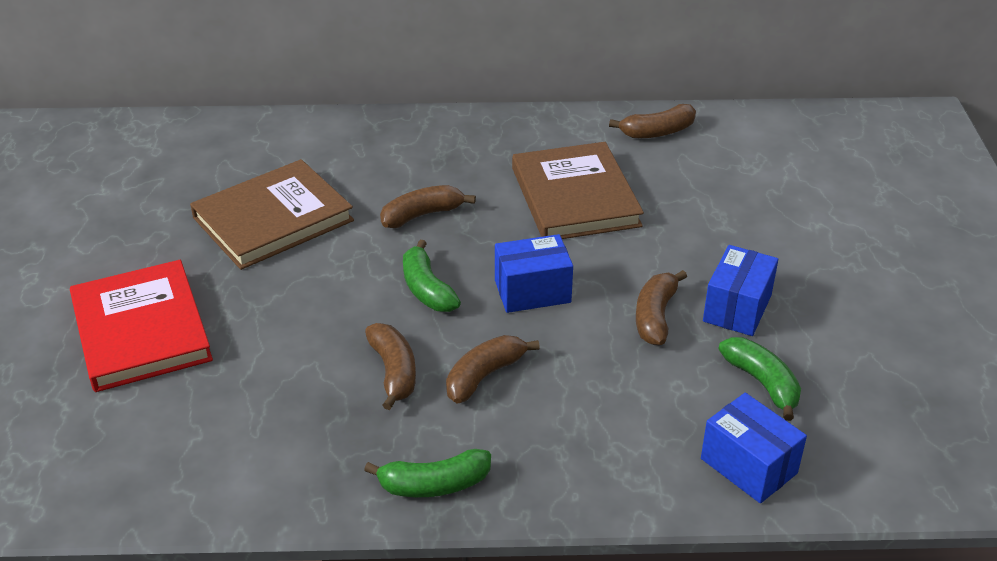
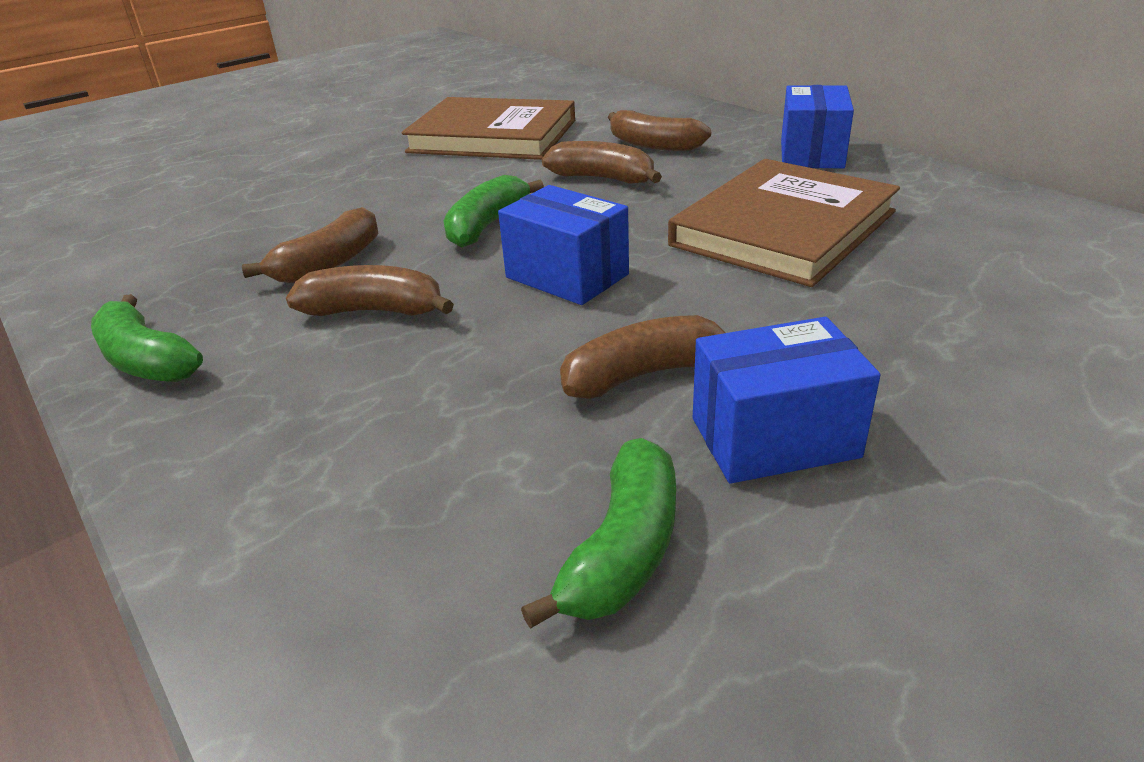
camera: 55 degrees right, 5 degrees down
(141, 330) = (280, 156): red book -> none
(657, 132) = (1018, 220): brown banana -> brown banana (653, 145)
(748, 466) = (378, 635): blue box -> blue box (811, 154)

